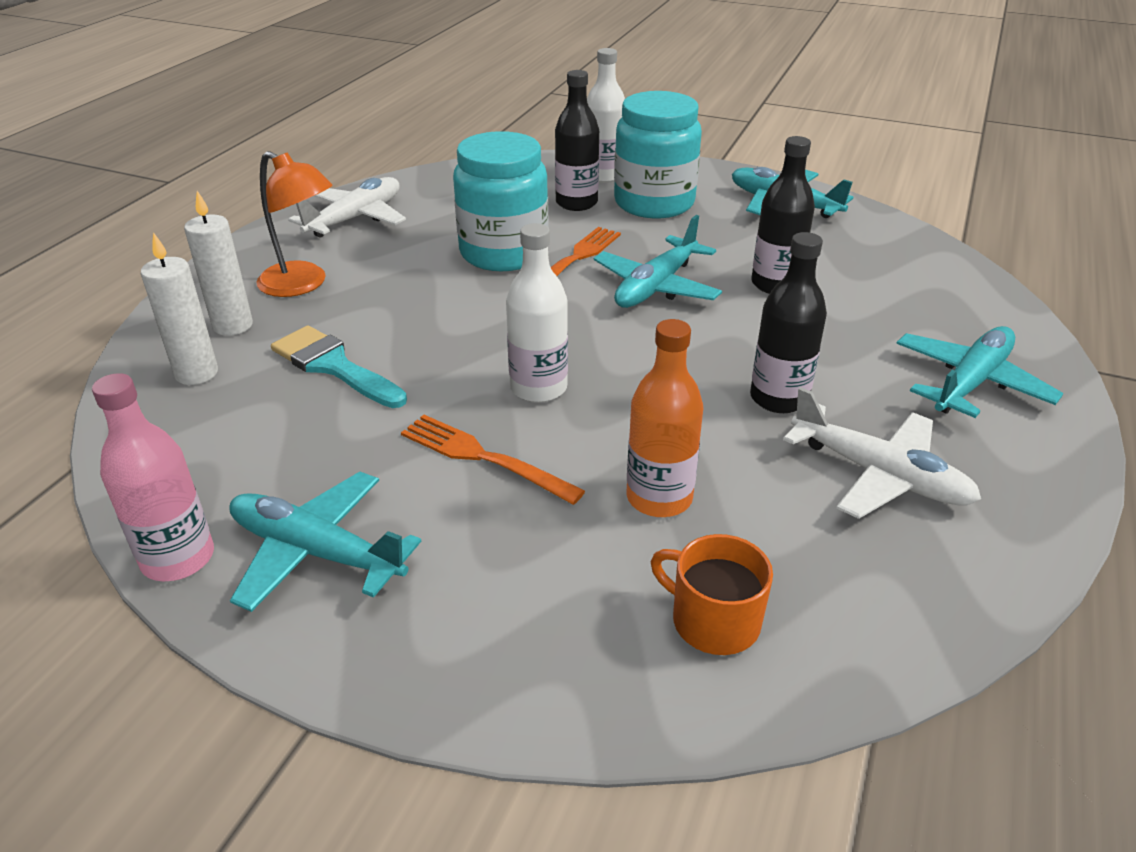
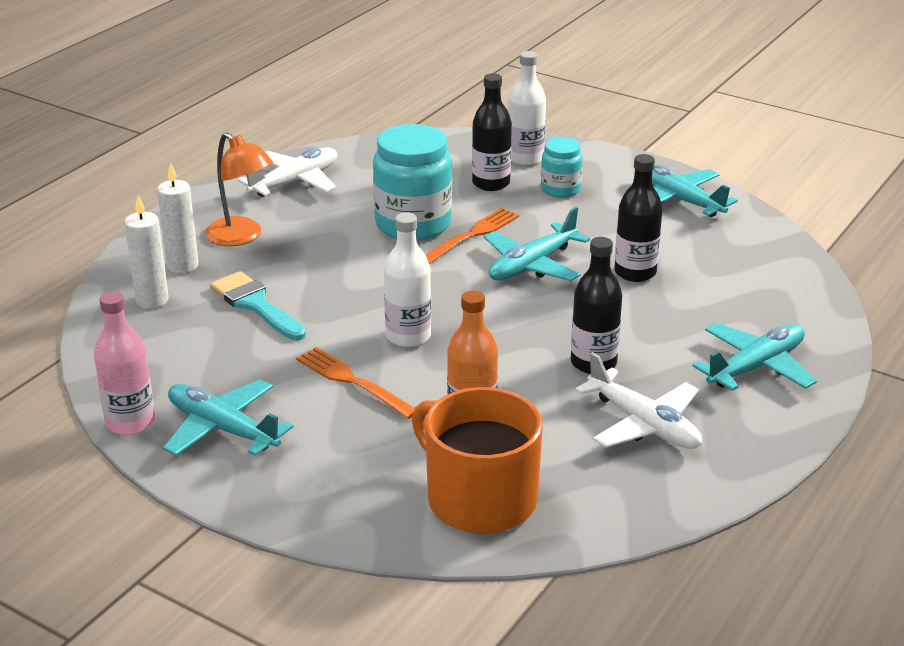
camera: 10 degrees right, 5 degrees down
(654, 203) = (560, 189): turquoise jar -> turquoise jar, size x0.54
(713, 620) = (479, 498): orange mug -> orange mug, size x1.82

